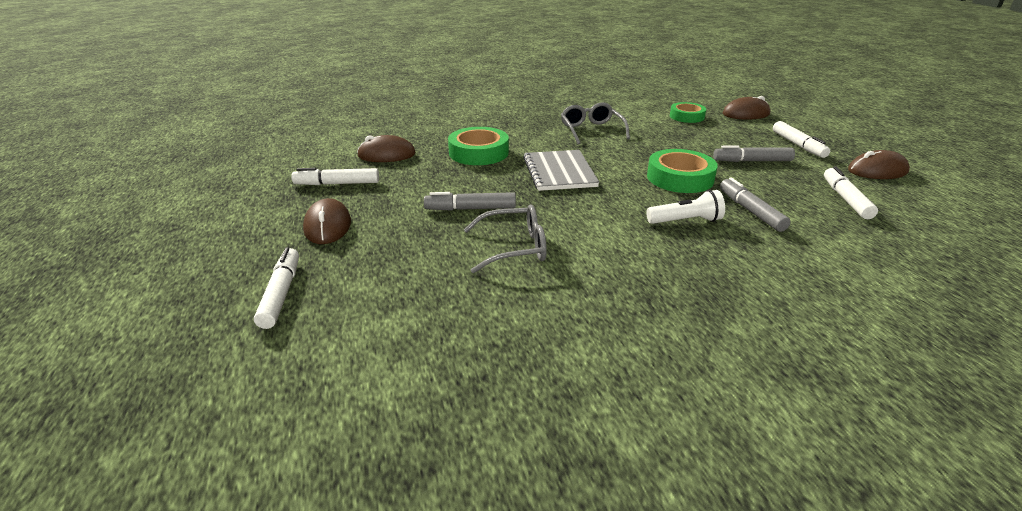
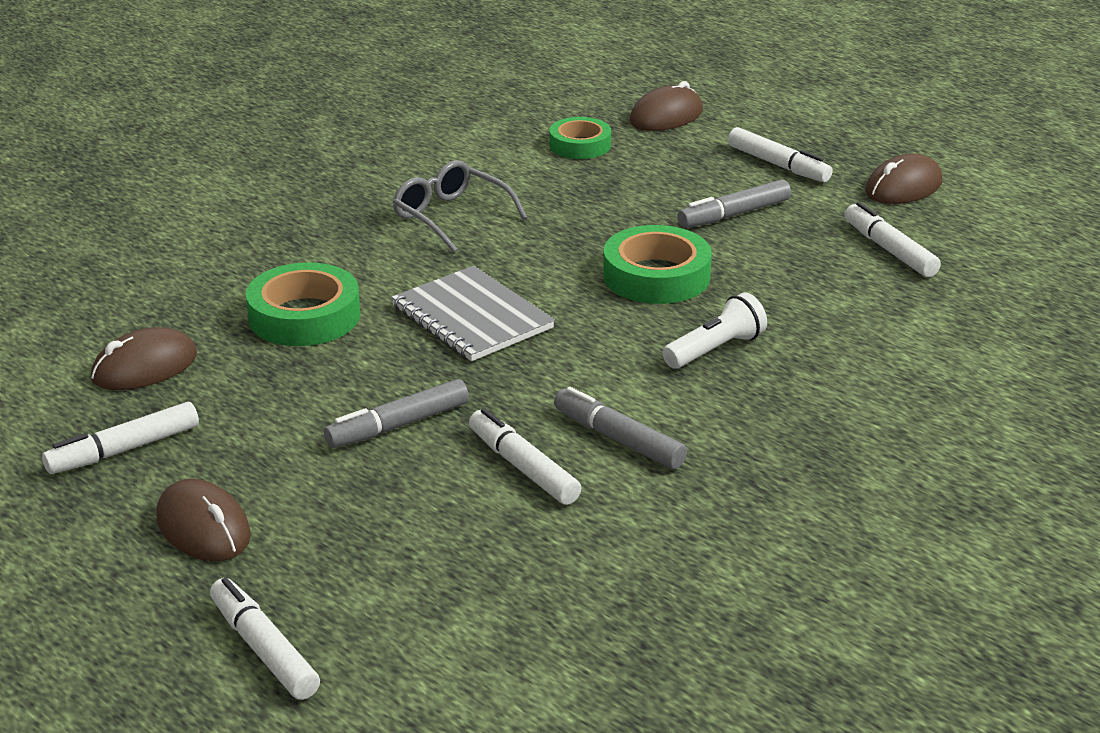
camera: 30 degrees left, 0 degrees up
(514, 248) = (523, 467): grey glasses -> white marker
(750, 211) = (786, 306): grey marker -> grey marker (618, 439)

